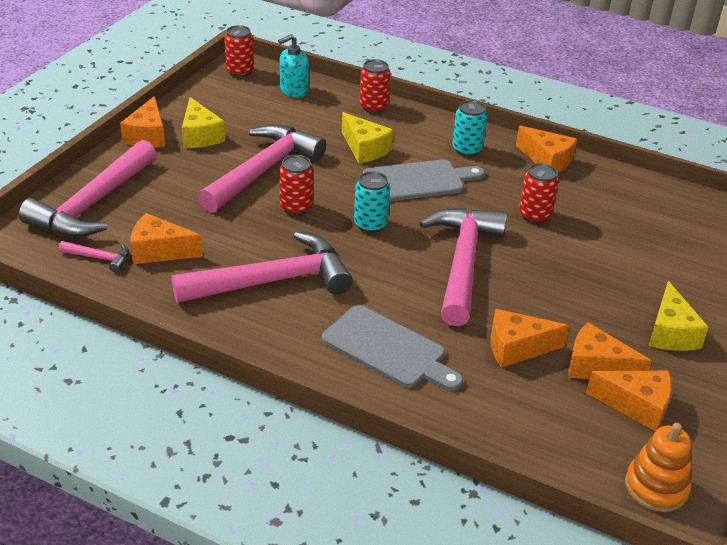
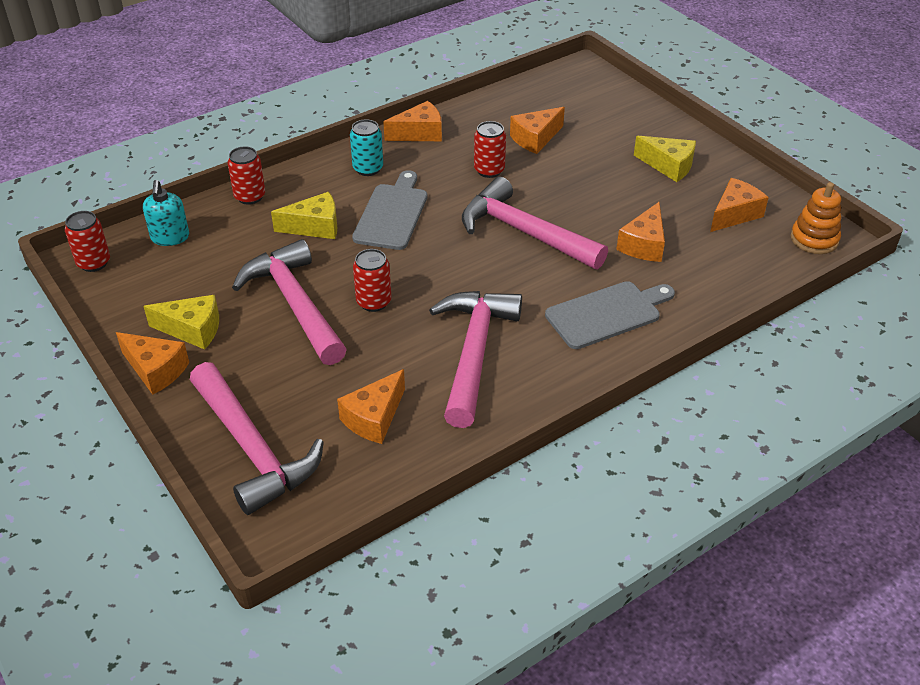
camera: 60 degrees left, 5 degrees up
(99, 258) = (354, 467): pink hammer -> none
(370, 224) = (434, 265): turquoise can -> none
(596, 367) = (685, 215): orange cheese -> orange cheese (535, 138)

